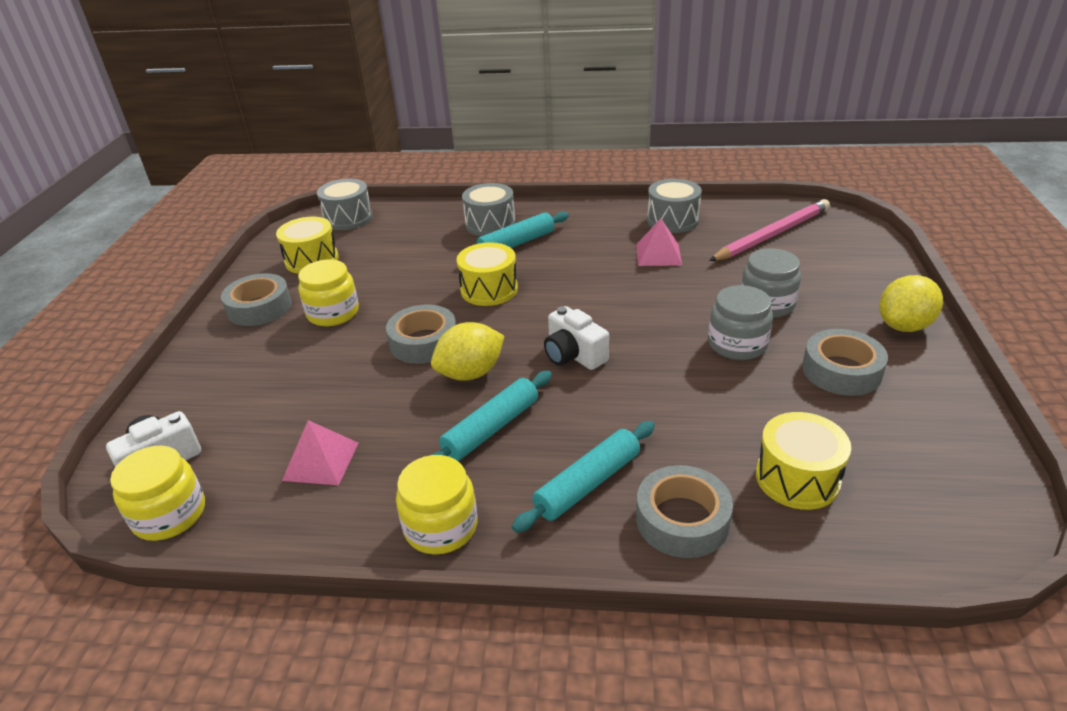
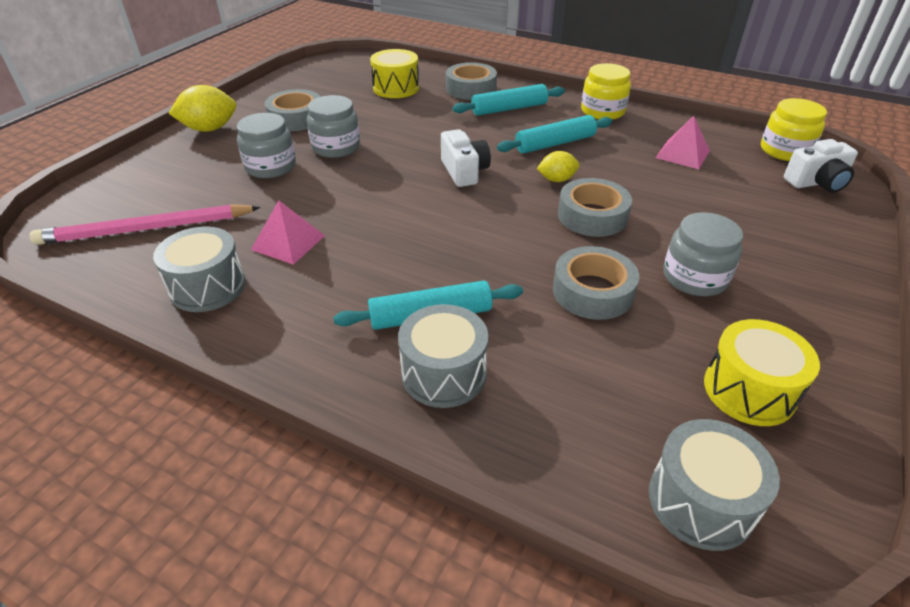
camera: 160 degrees left, 5 degrees up
(259, 307) = (799, 315): grey tape -> grey tape (592, 291)
(333, 313) = (694, 277): yellow jar -> grey jar
(470, 373) = (556, 180): yellow lemon -> yellow lemon, size x0.61
(489, 289) = (503, 254): yellow drum -> none

